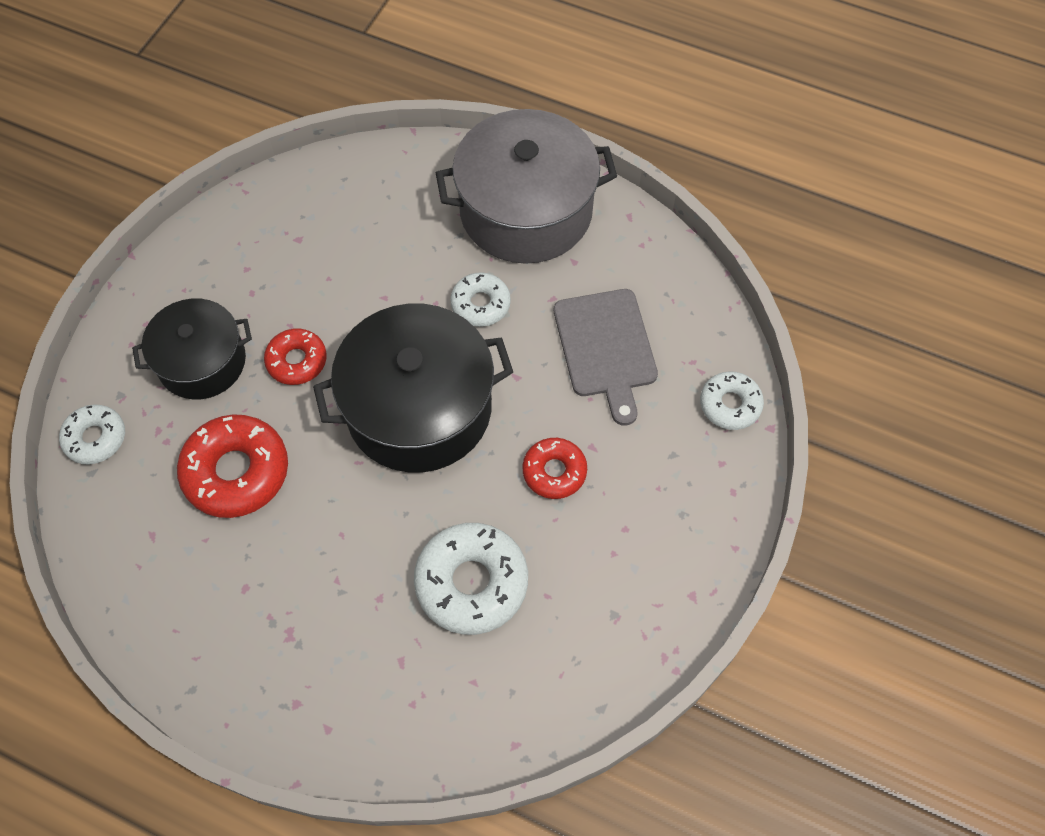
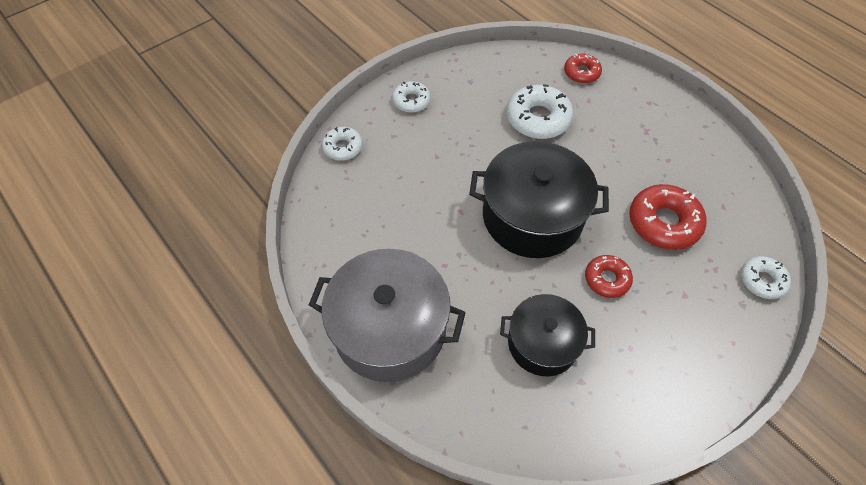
camera: 155 degrees left, 5 degrees down
(202, 362) = (678, 306): black pot -> black pot (542, 343)
(480, 304) = (460, 268): white donut -> white donut (411, 101)
(554, 472) = (466, 152): red donut -> red donut (581, 73)
(605, 348) = (394, 206): grey cutting board -> none

